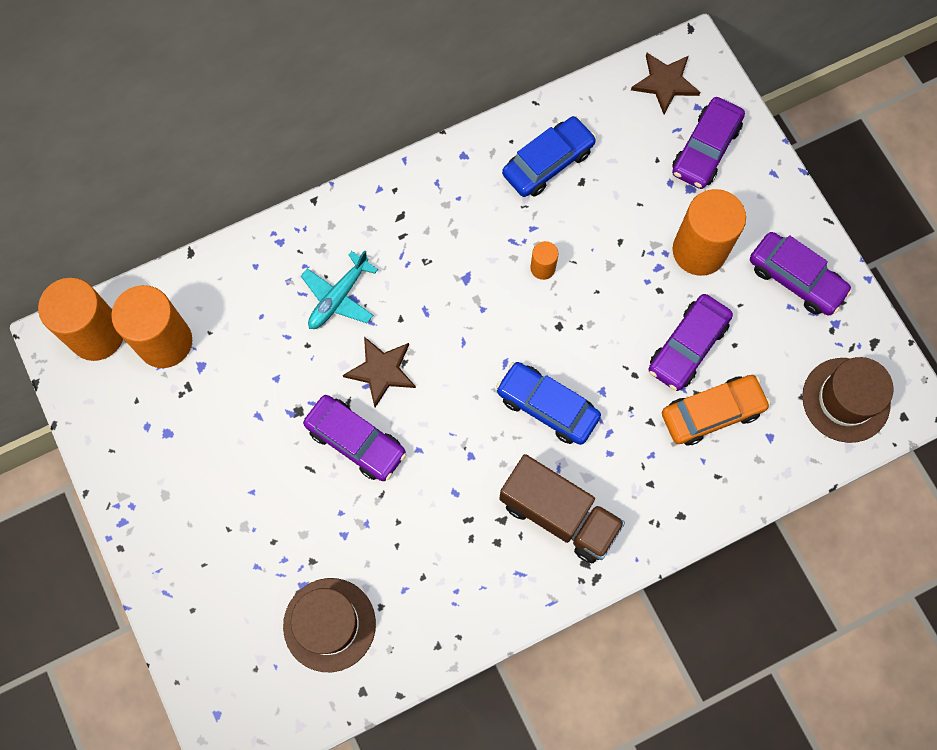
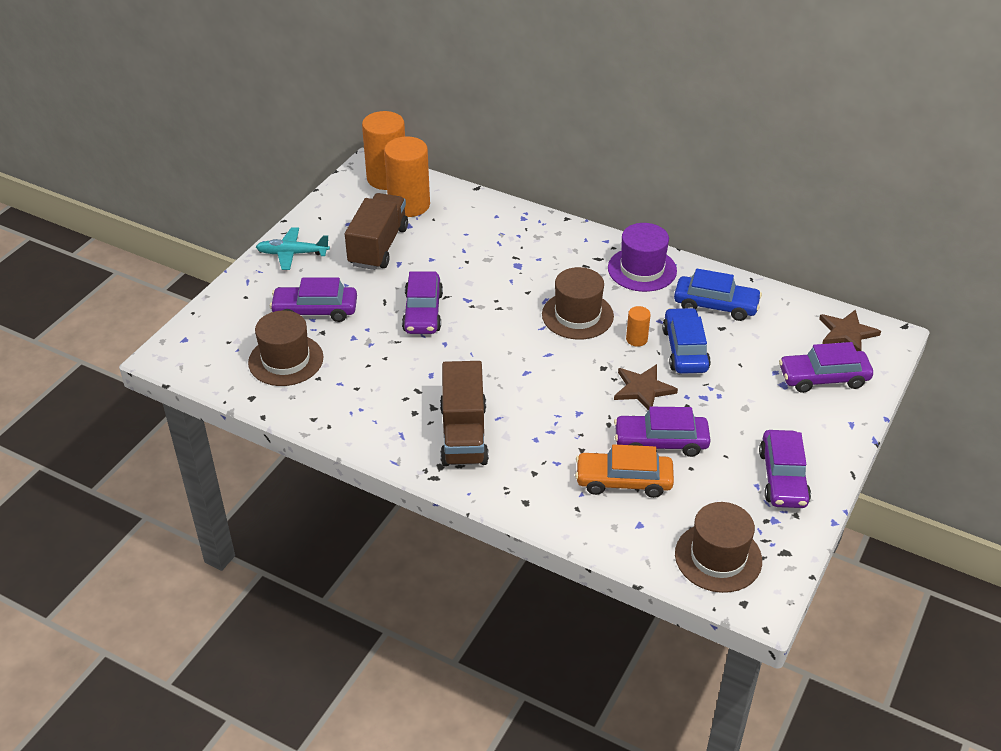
camera: 55 degrees right, 30 degrees down
(213, 419) = (378, 246): none -> brown truck
(271, 548) = (315, 310): none -> purple car
(339, 297) = (513, 259): turquoise plane -> turquoise plane (292, 254)
(381, 371) = (482, 300): brown star -> brown star (643, 389)
(448, 188) = (642, 269): none -> purple hat
(470, 297) = (577, 315): none -> brown hat
(547, 406) = (538, 390): blue car -> blue car (685, 349)
(699, 251) = (741, 412): orange cylinder -> none
(712, 413) = (623, 481): orange car -> orange car turned 150 degrees clockwise

